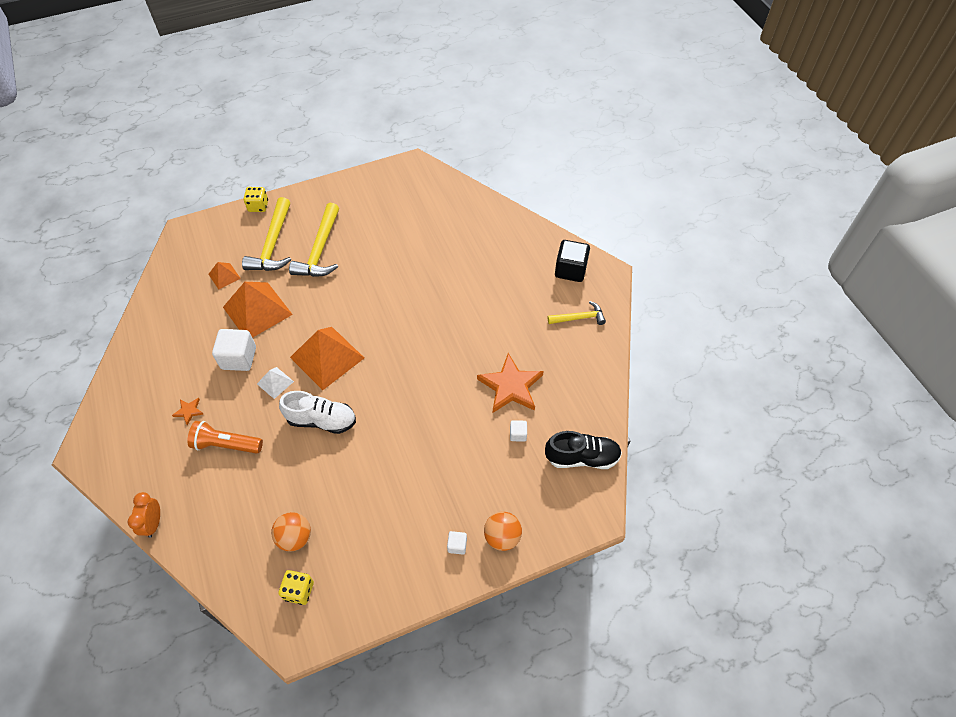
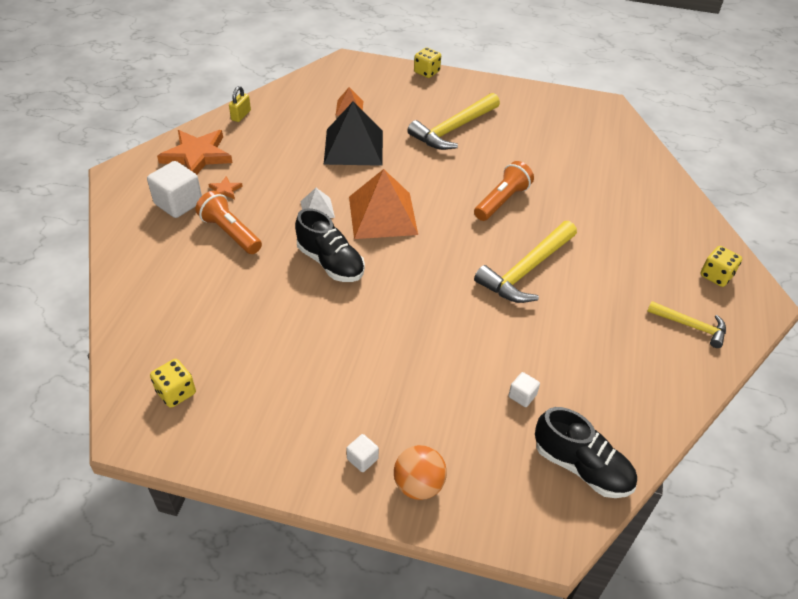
camera: 35 degrees right, 10 degrees down
(139, 335) = (241, 115): none -> yellow padlock
(154, 523) = (116, 257): orange clock -> none
(239, 358) = (304, 173): white cube -> white cube (178, 203)
(257, 310) = (353, 147): orange pyramid -> black pyramid
(273, 244) = (413, 105): yellow hammer -> yellow hammer (526, 270)
(295, 537) = (216, 344): orange ball -> none
(322, 420) = (330, 263): white shoe -> black shoe
(401, 293) = (502, 201): none -> orange flashlight
(510, 386) = (552, 345): orange star -> orange star (197, 155)
(570, 270) = (716, 276): black cube -> yellow dice

